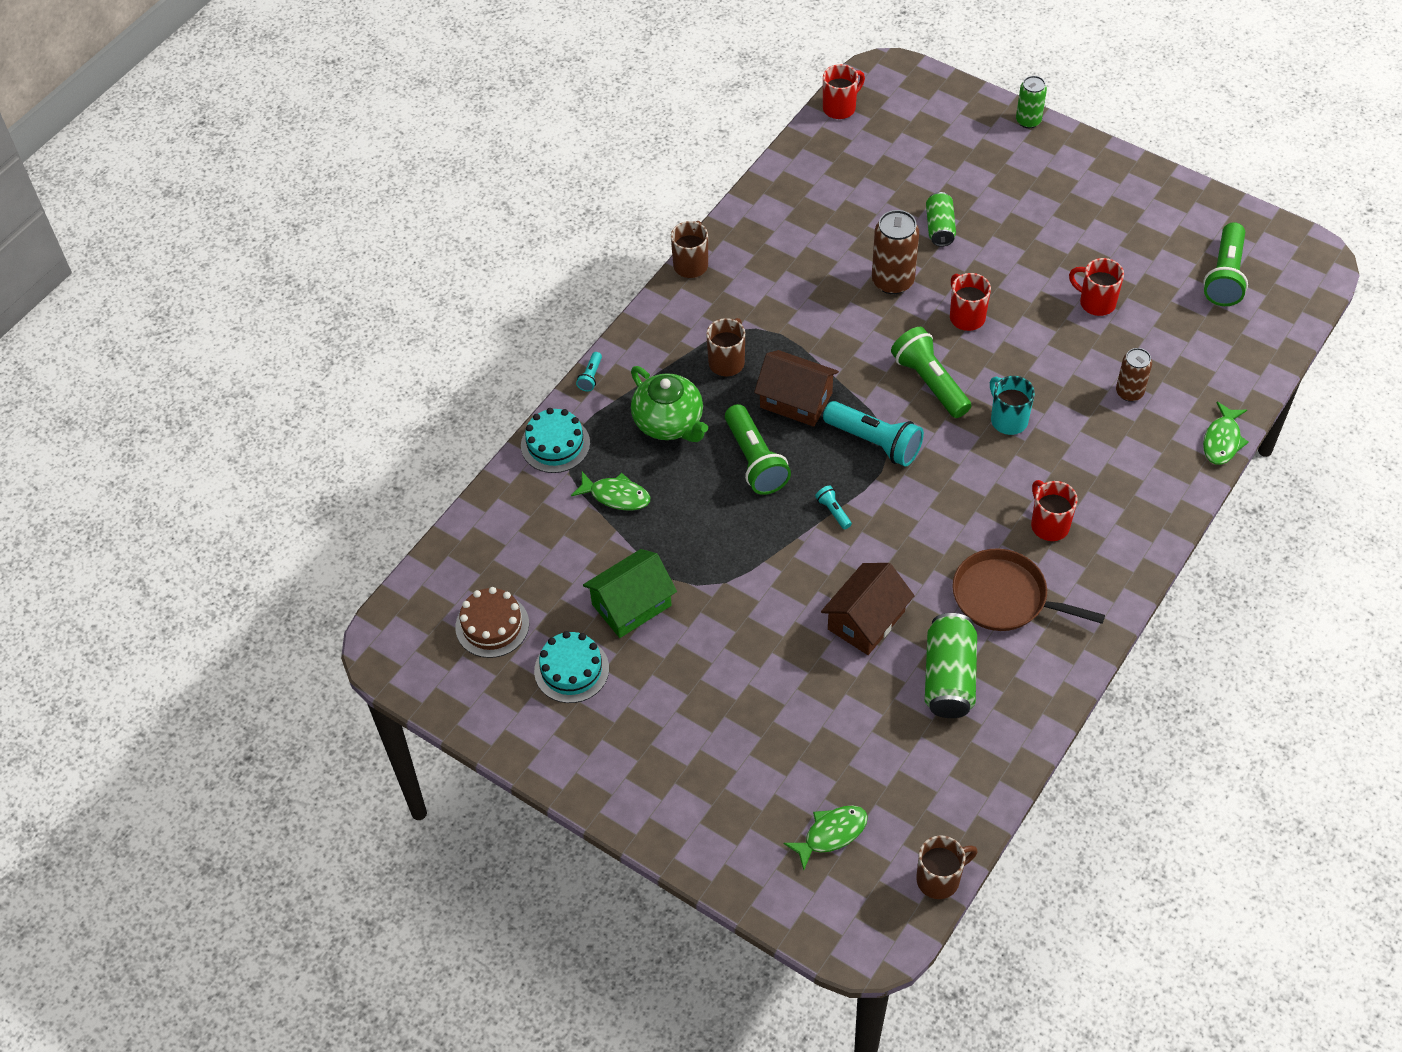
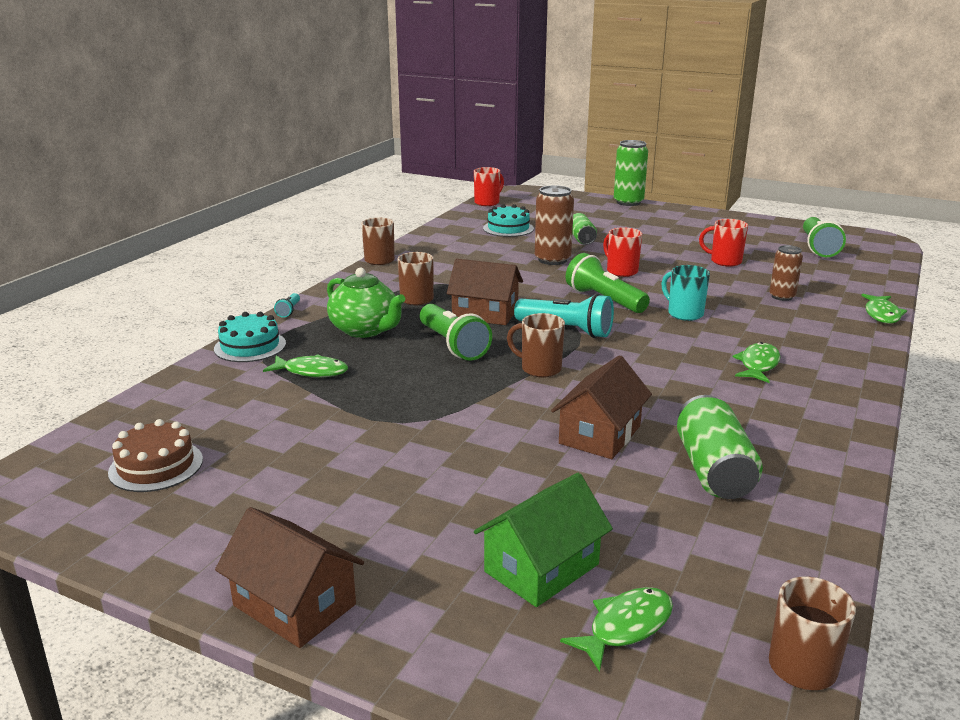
camera: 10 degrees left, 30 degrees down
(571, 670) = (251, 495): turquoise cake -> turquoise cake (508, 228)
(608, 789) = (294, 605): none -> brown house
(631, 605) = (328, 440): green house -> green house (541, 568)
(833, 511) = (539, 369): turquoise flashlight -> brown mug
(1005, 597) = (742, 410): brown pan -> none
(1028, 121) = (628, 202): green can -> green can, size x1.57
(1049, 525) = (758, 365): red mug -> green fish

